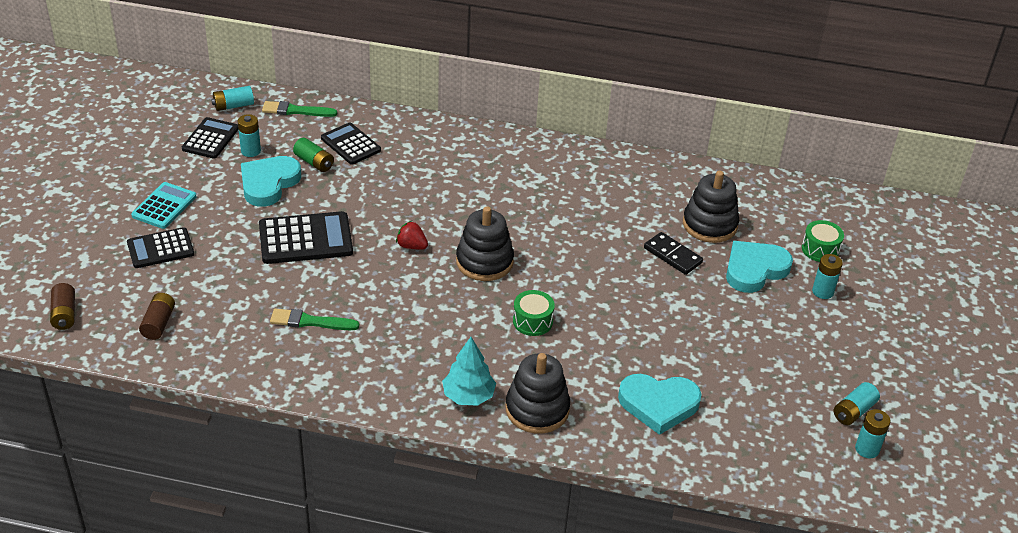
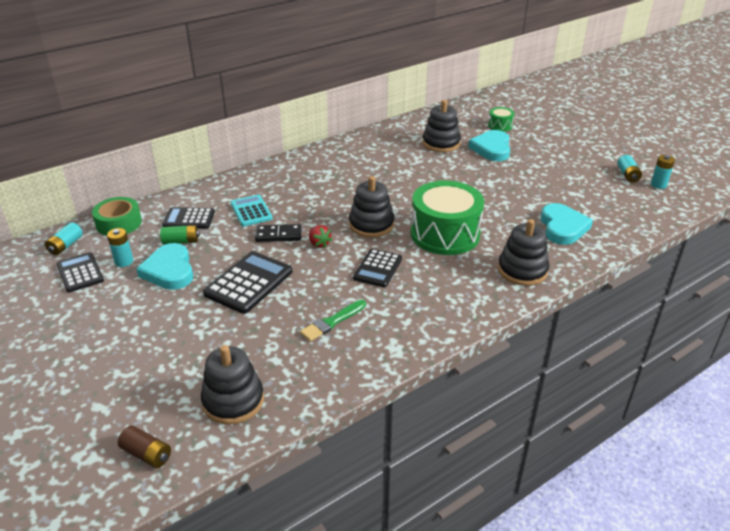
camera: 45 degrees left, 5 degrees down
(158, 323) = (233, 401): brown battery -> black stacking toy
(160, 249) = (154, 357): black calculator -> black calculator (377, 268)
(164, 206) = (112, 331): turquoise calculator -> turquoise calculator (251, 211)
(296, 111) = (119, 223): green brush -> green tape
(411, 246) = (319, 244): red strawberry -> red strawberry turned 105 degrees counterclockwise
(468, 396) = (482, 290): turquoise tree -> none
(532, 321) = (445, 234): green drum -> green drum, size x2.24
(658, 404) = (562, 227): turquoise heart -> turquoise heart turned 45 degrees counterclockwise
(672, 255) = (450, 165): black domino -> black domino (278, 235)
(822, 292) = (531, 140): turquoise battery -> none

